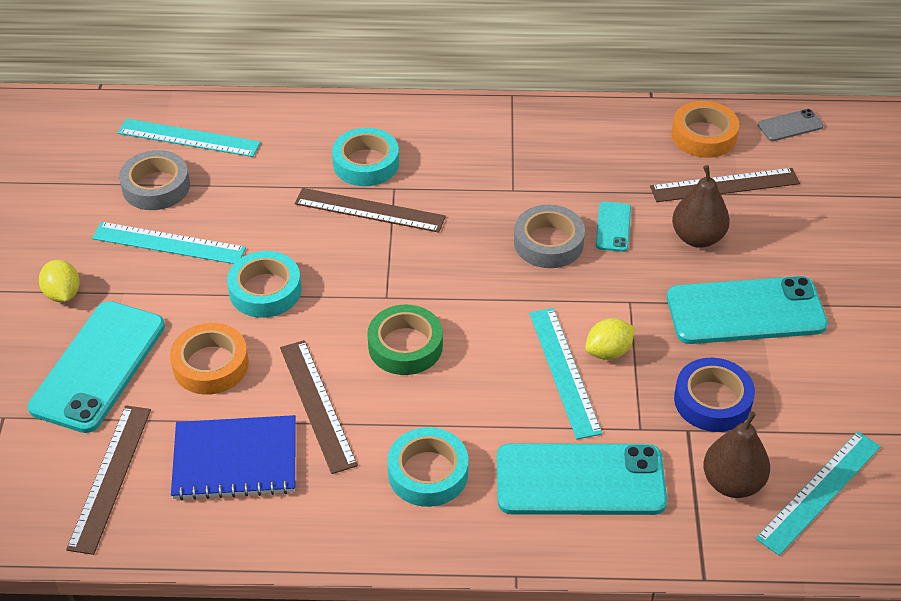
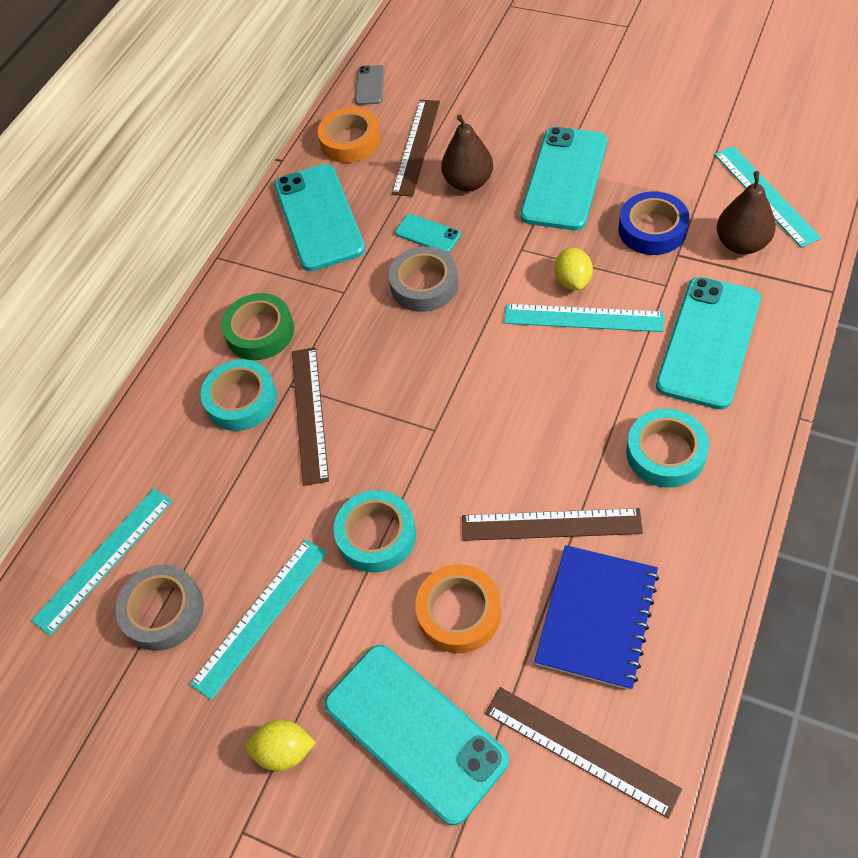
camera: 60 degrees left, 10 degrees up
(369, 210) = (309, 414): brown ruler -> brown ruler turned 45 degrees counterclockwise
(405, 346) = (504, 430): green tape -> green tape (260, 332)
(593, 145) = (319, 217): none -> turquoise phone

